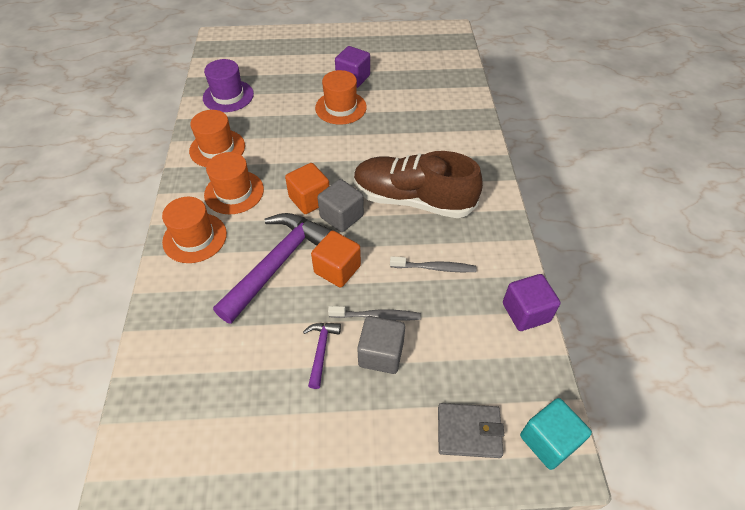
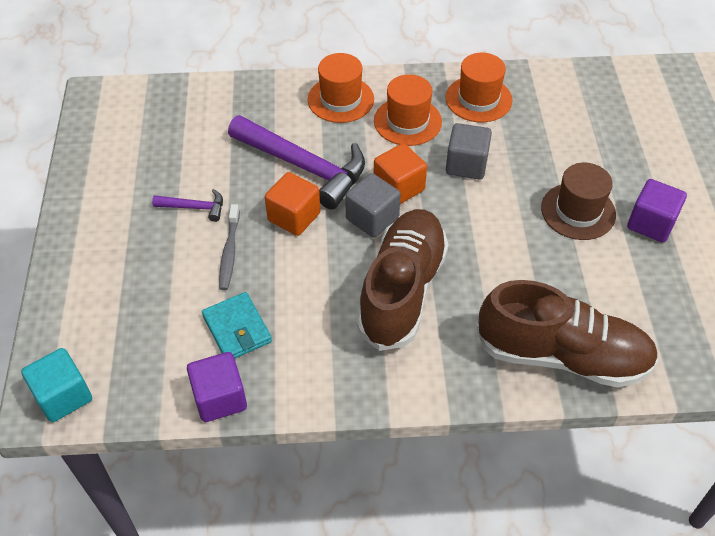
camera: 90 degrees right, 0 degrees up
(228, 96) = (579, 96): purple hat -> none
(341, 107) = (578, 211): orange hat -> brown hat
(381, 354) = (184, 255): grey cube -> grey cube (466, 164)
(435, 268) = (291, 308): grey toothbrush -> none
(458, 304) = (237, 329): none -> turquoise wallet
(459, 125) = (562, 355): none -> brown shoe
(469, 431) = (88, 326): grey wallet -> none

